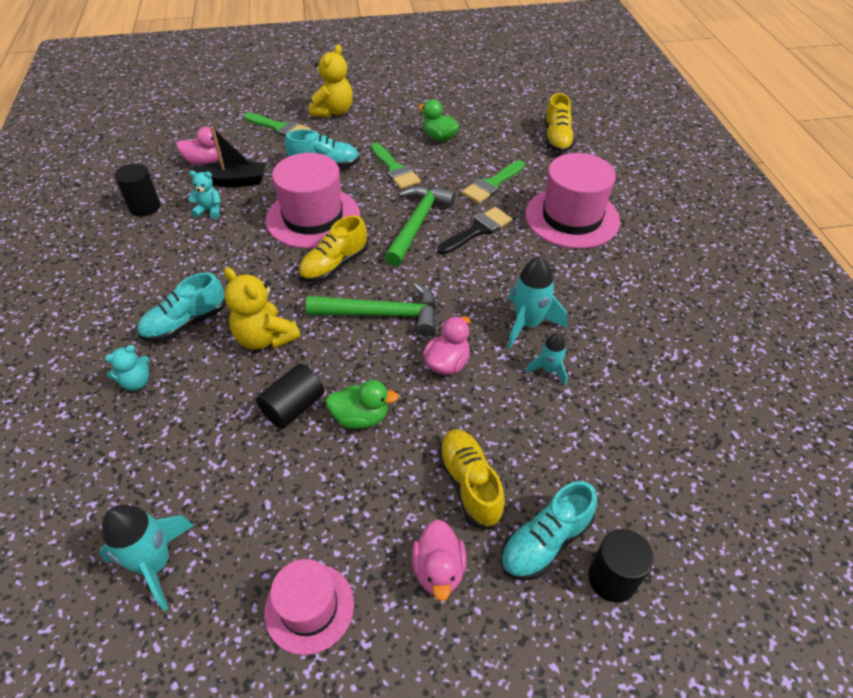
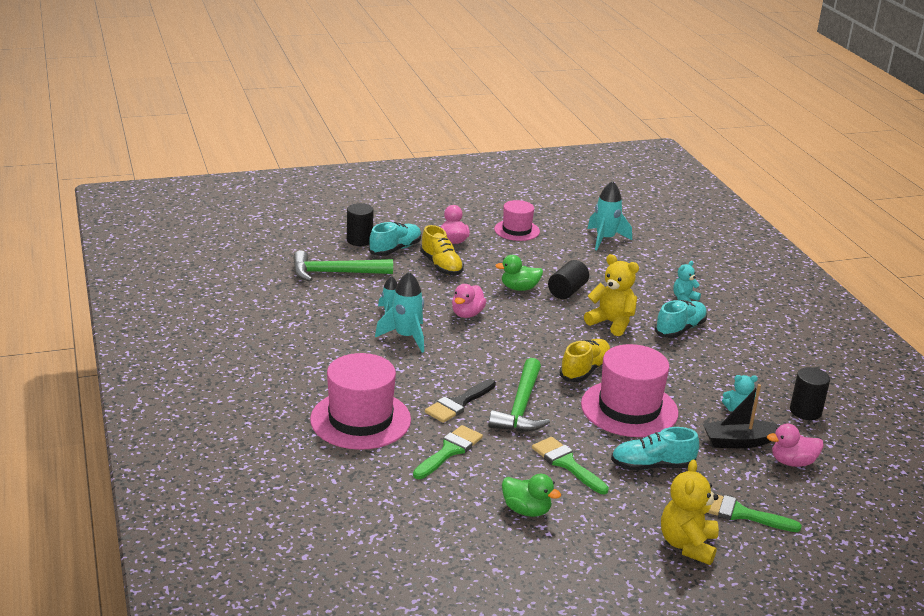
camera: 170 degrees right, 20 degrees down
(382, 314) = (527, 339): green hammer -> green hammer (335, 273)
(557, 138) = (369, 517): yellow shoe -> none

